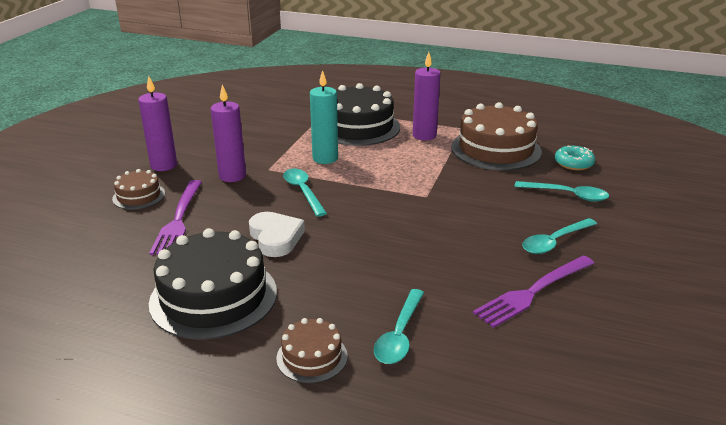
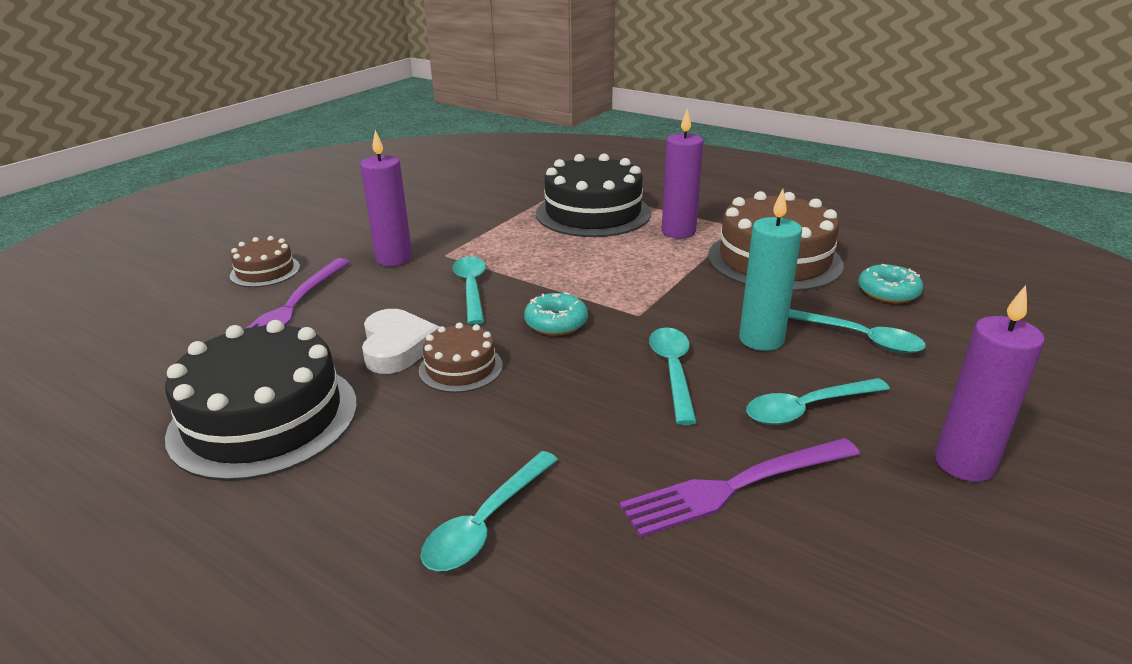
camera: 15 degrees right, 0 degrees up
(164, 165) = (320, 237): purple candle -> purple candle (964, 464)
(312, 357) = (337, 535): brown cake -> brown cake (460, 368)
(325, 158) = (526, 248): turquoise candle -> turquoise candle (761, 340)
(375, 208) = (556, 323): none -> turquoise donut
(465, 230) = (673, 371): none -> turquoise spoon

